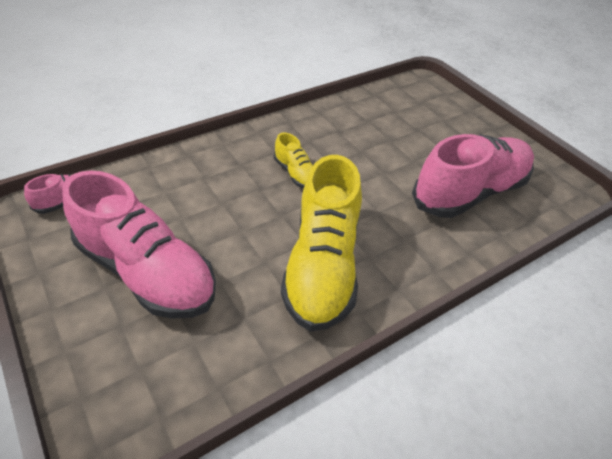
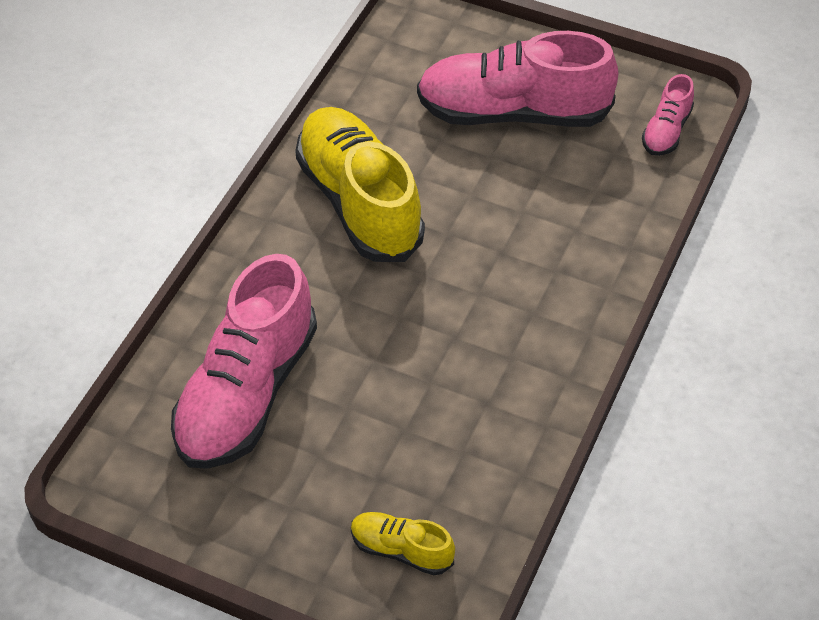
camera: 150 degrees right, 5 degrees up
(296, 174) = (479, 295): yellow shoe -> yellow shoe (401, 550)

